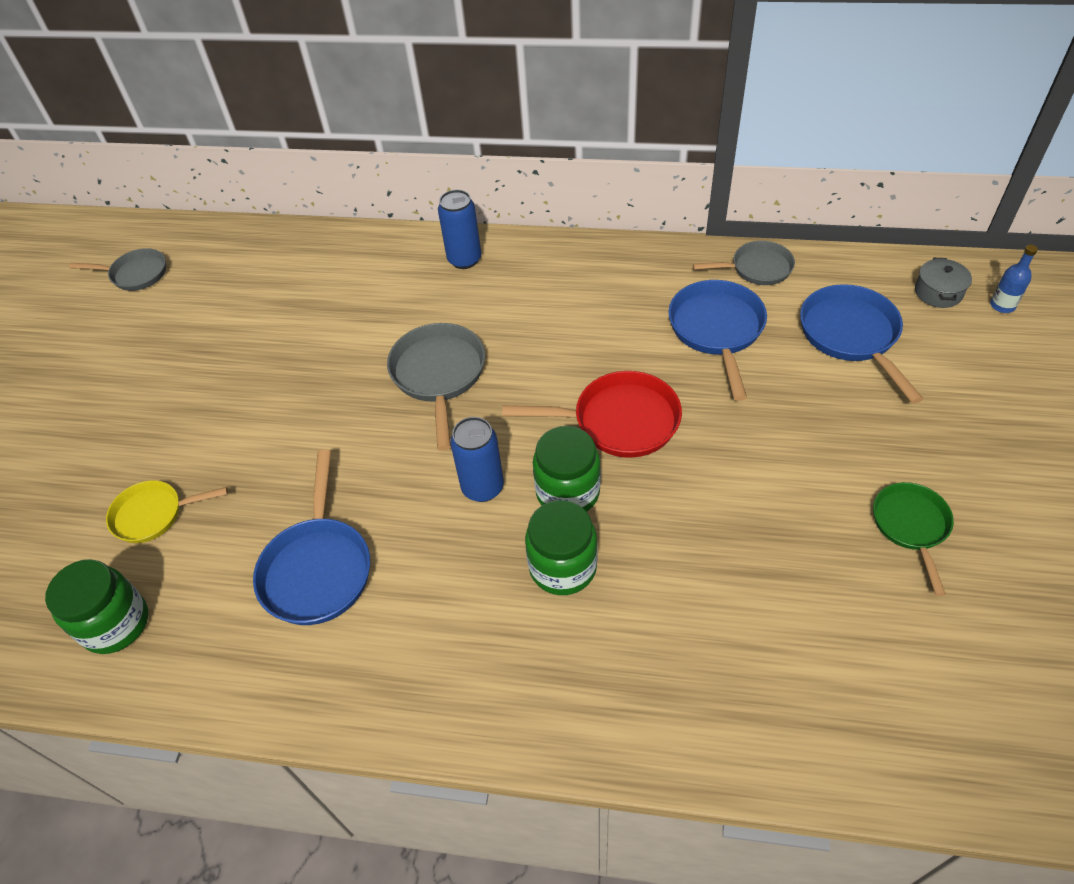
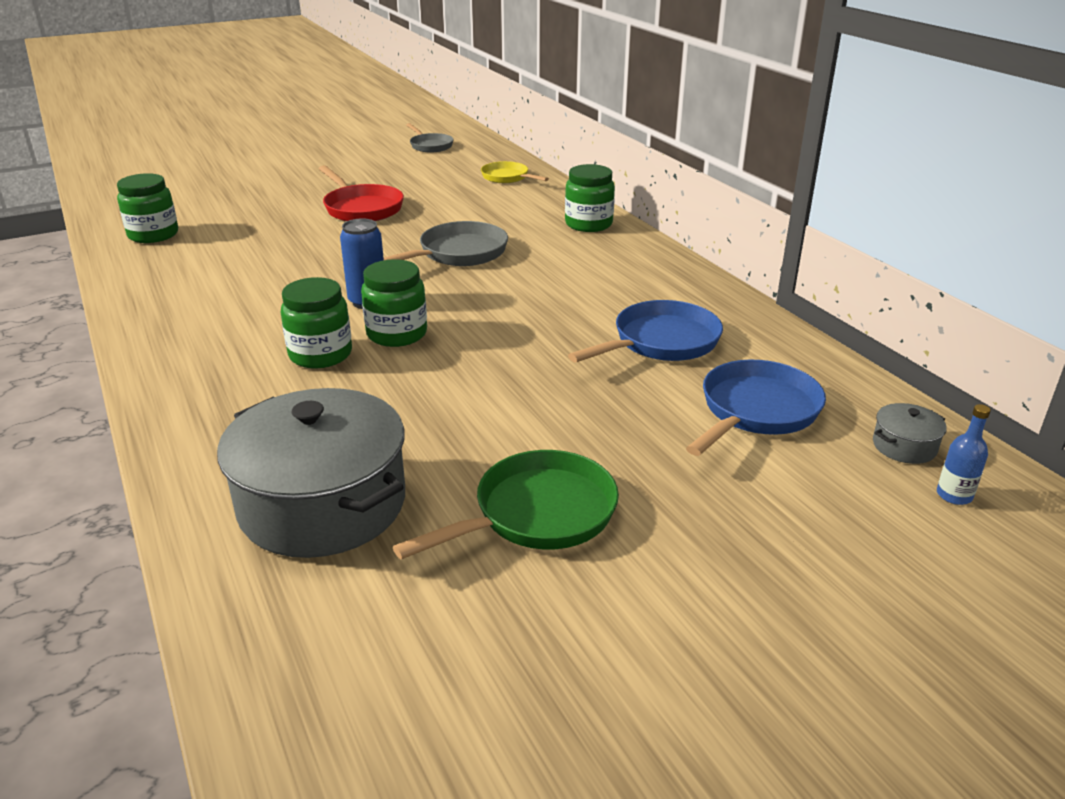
camera: 50 degrees right, 20 degrees down
(154, 514) = (243, 216): yellow pan -> yellow pan (507, 177)
(318, 568) = (243, 273): blue pan -> none
(464, 259) = (588, 224): blue can -> green jar
(618, 421) = (495, 331): red pan -> red pan (361, 208)
(757, 268) = (771, 338): grey pan -> none
(822, 661) = (323, 504): none -> grey pot
(911, 526) = (537, 514): green pan -> green pan, size x1.53

